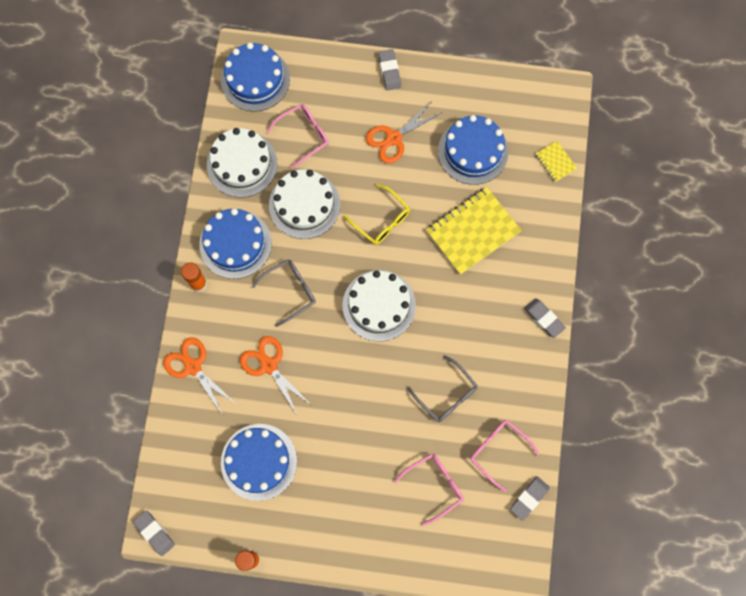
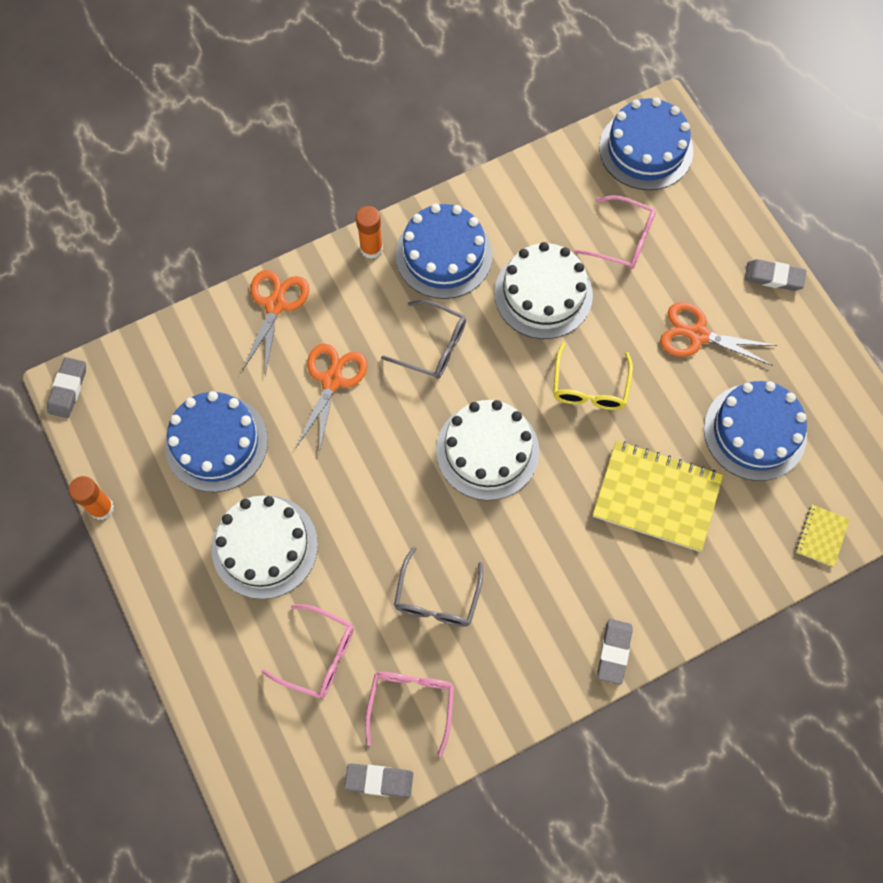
camera: 55 degrees right, 5 degrees down
(242, 164) = (539, 200): white cake -> white cake (264, 546)
(389, 71) = (774, 277): grey eraser -> grey eraser turned 60 degrees clockwise

